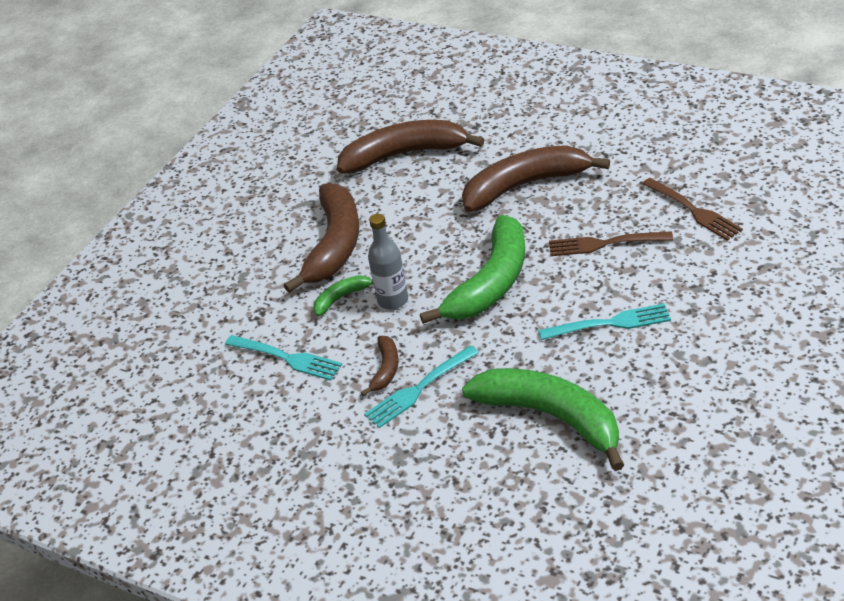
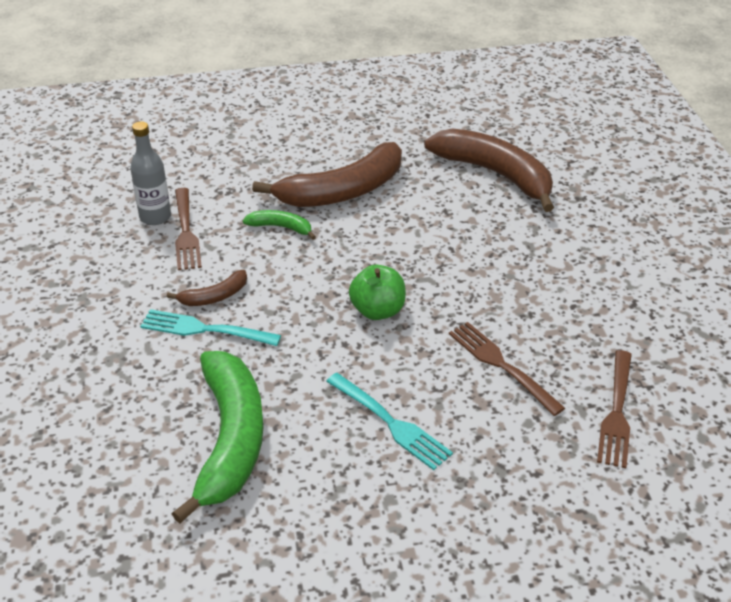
camera: 45 degrees right, 0 degrees up
(286, 358) = (185, 231): turquoise fork -> brown fork
(393, 300) = (302, 259): grey bottle -> grey bottle (155, 217)
(491, 282) = (377, 310): green banana -> green apple
(525, 185) = (530, 269): brown banana -> none

